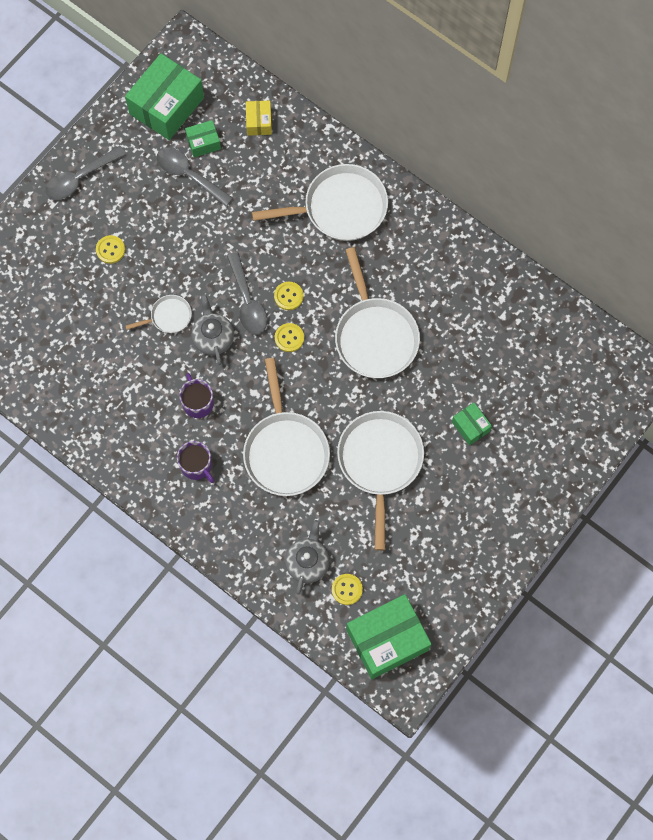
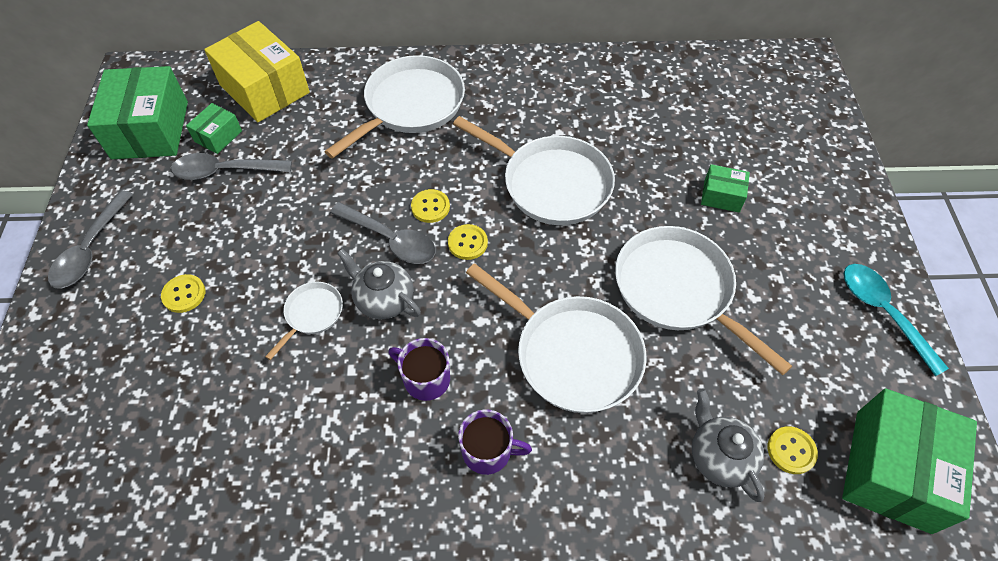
camera: 40 degrees left, 15 degrees down
(259, 122) = (264, 89): yellow box -> yellow box, size x2.06
(482, 568) = (882, 312): none -> turquoise spoon

